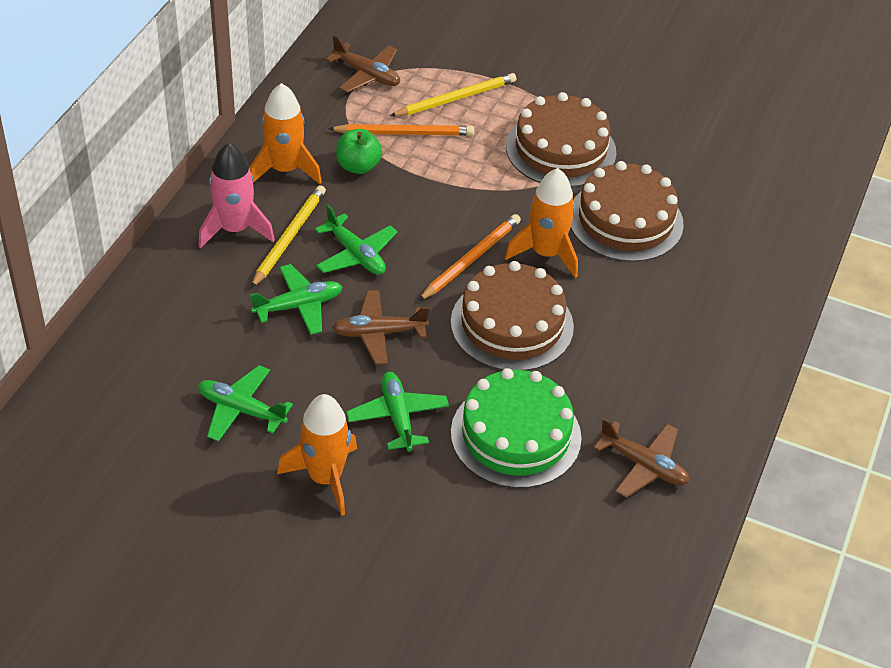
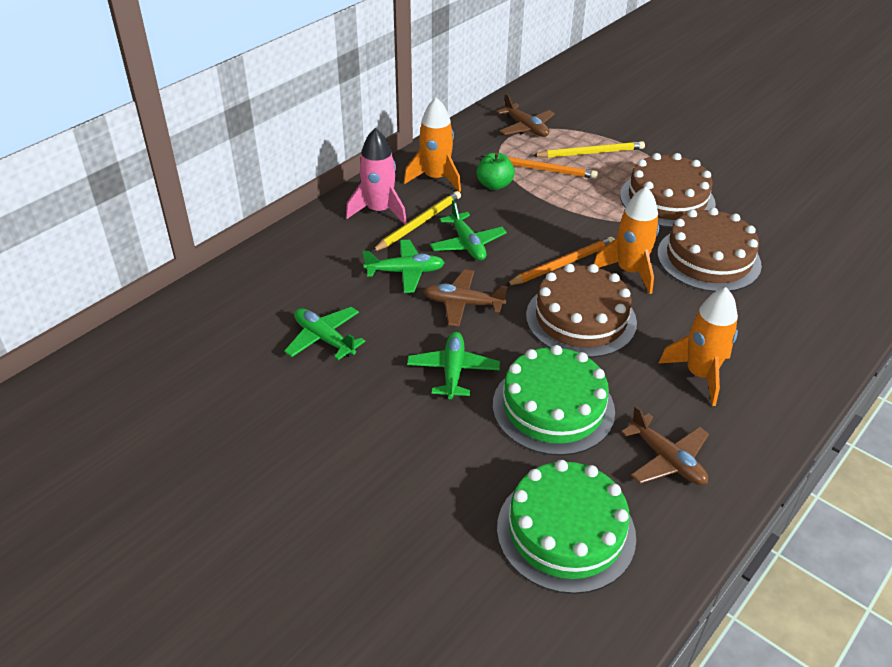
camera: 20 degrees right, 5 degrees down
(325, 478) = (370, 406): orange rocket -> orange rocket (700, 374)
(569, 563) = (566, 531): none -> green cake

